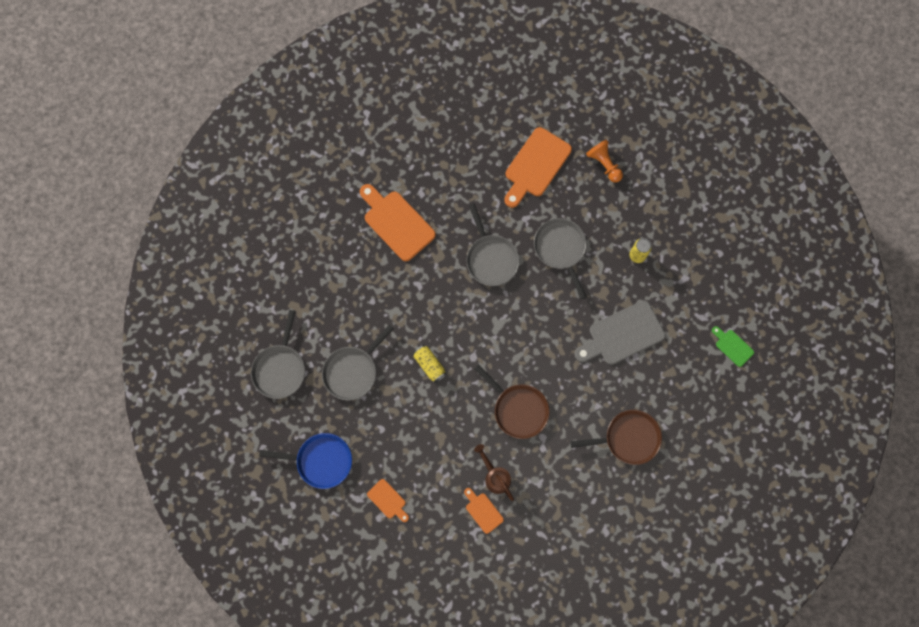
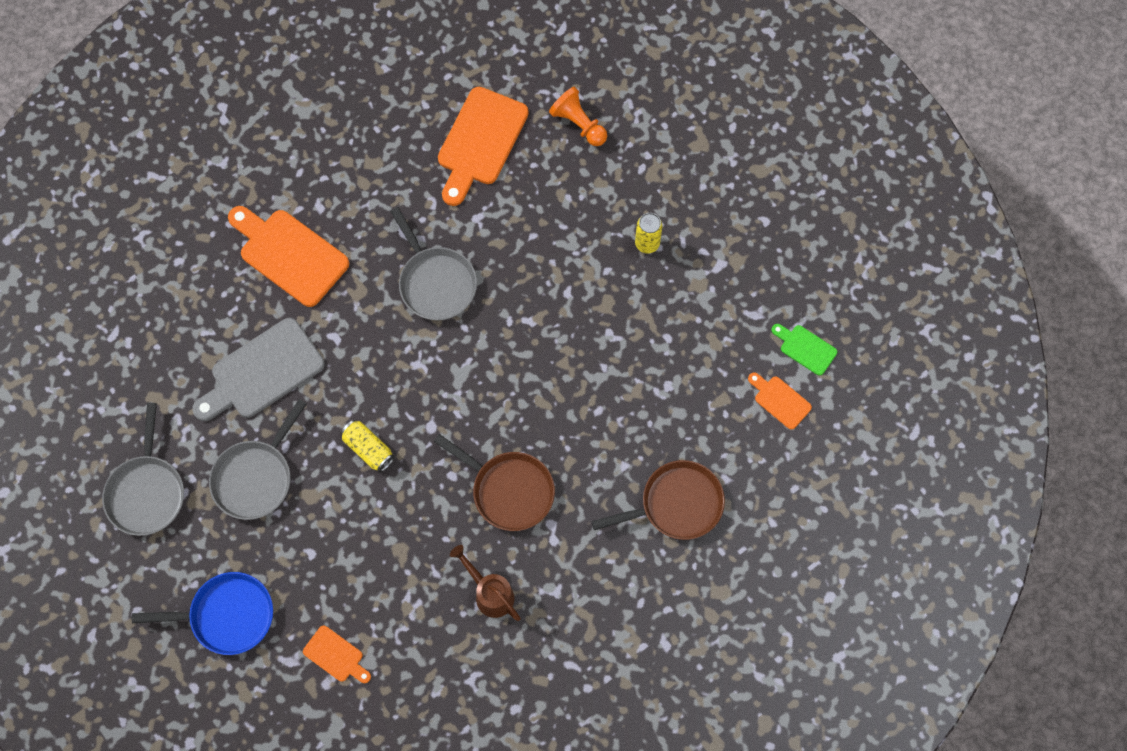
camera: 10 degrees left, 5 degrees down
(483, 511) = (479, 647): orange cutting board -> orange cutting board (780, 400)
(561, 249) = (535, 253): grey pan -> none
(622, 335) = (644, 358): grey cutting board -> grey cutting board (262, 372)

